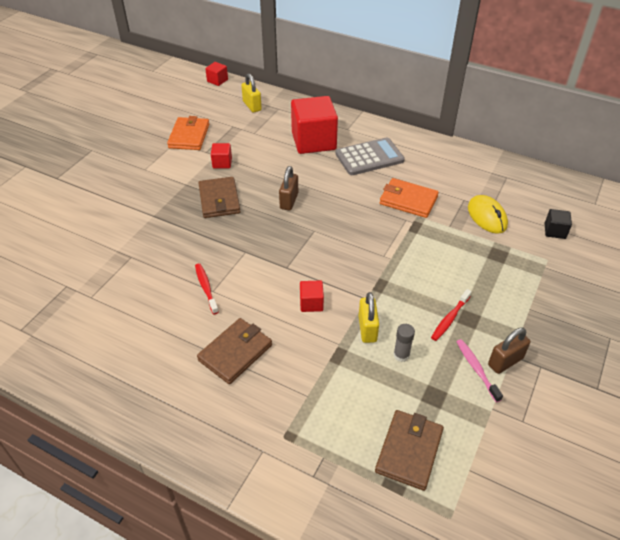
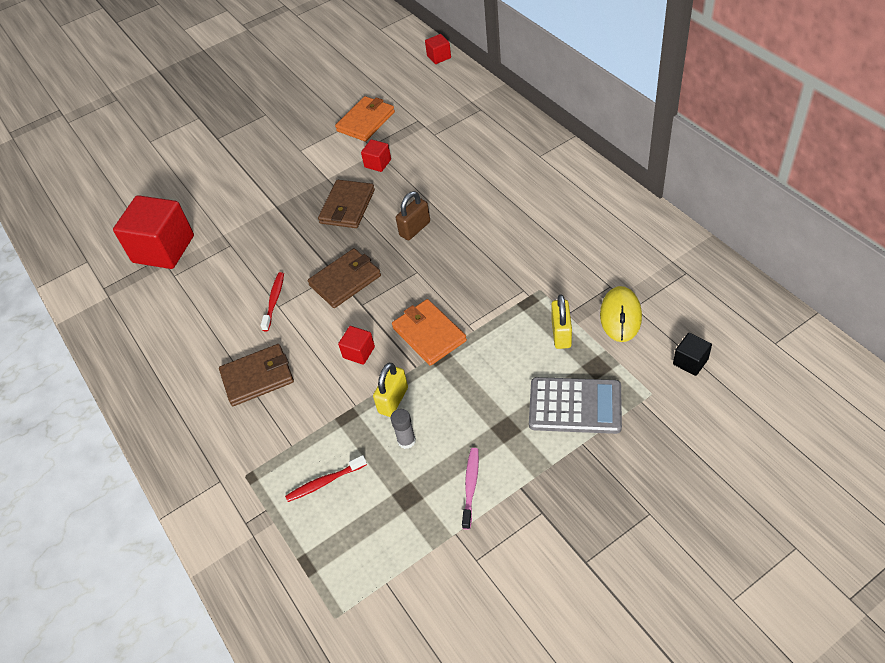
camera: 35 degrees right, 5 degrees up
(252, 106) = (454, 99): yellow padlock -> yellow padlock (561, 334)
(313, 141) = (491, 162): red cube -> red cube (163, 249)
(369, 157) = (539, 199): grey calculator -> grey calculator (575, 406)
(408, 200) = (543, 267): orange wallet -> orange wallet (429, 334)
(409, 451) = (344, 538): brown wallet -> brown wallet (345, 280)
(449, 318) = (485, 421): red toothbrush -> red toothbrush (324, 482)
(505, 361) = (507, 491): brown padlock -> none

